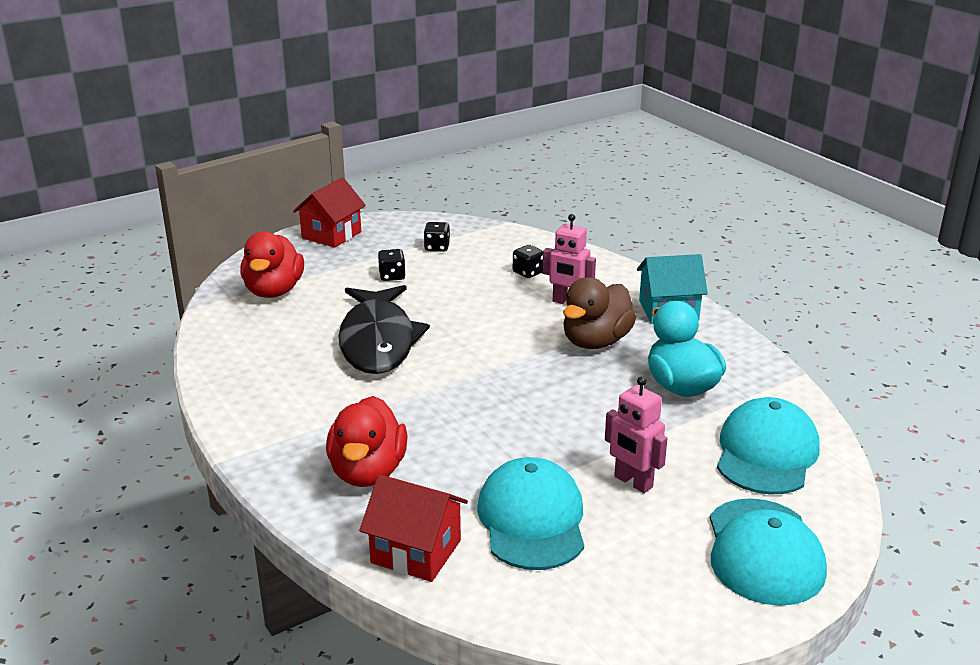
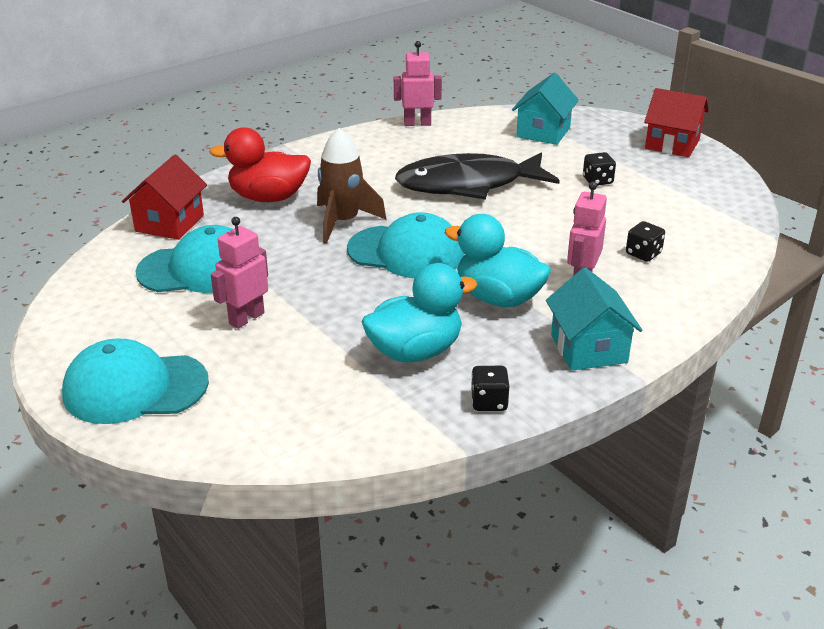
camera: 85 degrees right, 5 degrees up
(210, 362) = (417, 123): none -> pink robot
(274, 291) = (543, 132): red duck -> turquoise house
(437, 247) = (676, 199): black dice -> black dice (489, 402)
(441, 419) = (343, 222): none -> brown rocket
(596, 342) = (498, 298): brown duck -> turquoise duck
(766, 453) = (290, 402): turquoise cap -> turquoise cap (406, 252)

